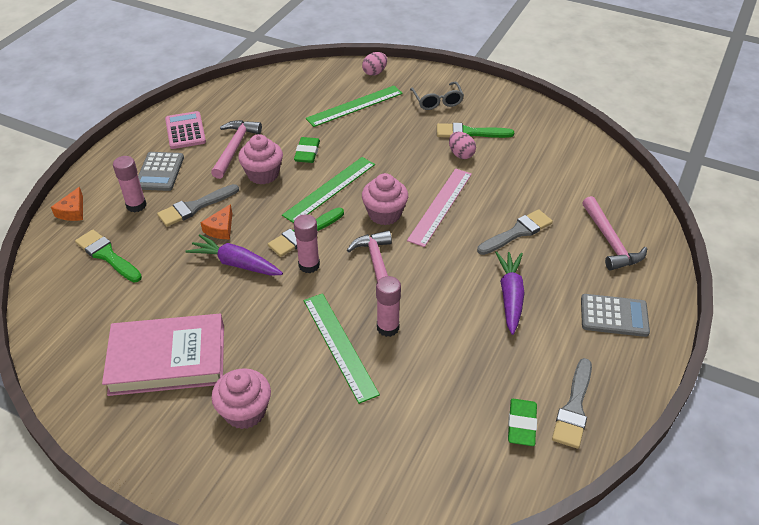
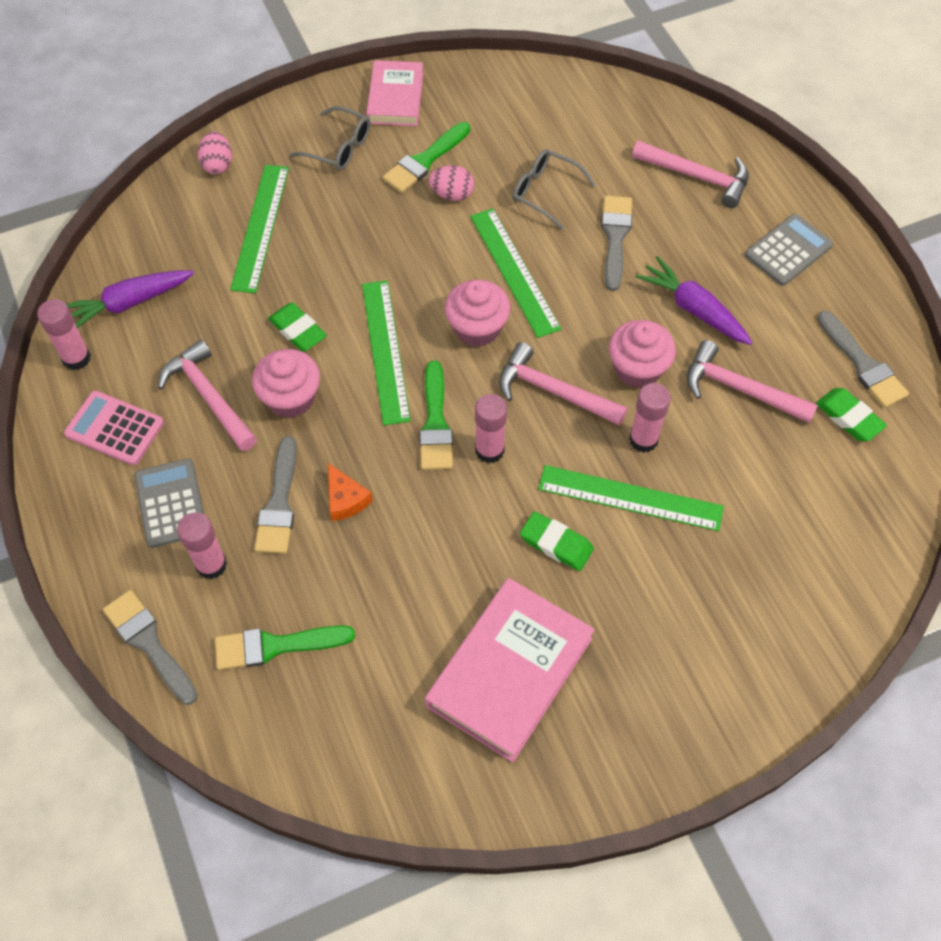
camera: 50 degrees left, 15 degrees up
(73, 211) = (149, 643): orange cheese -> grey brush
(160, 172) = (171, 503): grey calculator -> grey calculator turned 150 degrees counterclockwise
(213, 98) = (76, 358): none -> pink glue stick
(235, 263) = (419, 519): purple carrot -> purple carrot (128, 304)
(245, 411) = (646, 639): pink cupcake -> pink cupcake (637, 369)
(274, 330) = (556, 544): none -> green eraser
(440, 206) = (514, 271): pink ruler -> green ruler
(477, 353) = (739, 389): none -> pink hammer
(495, 100) = (395, 98): none -> pink book
(510, 187) = (545, 192): none -> grey glasses

